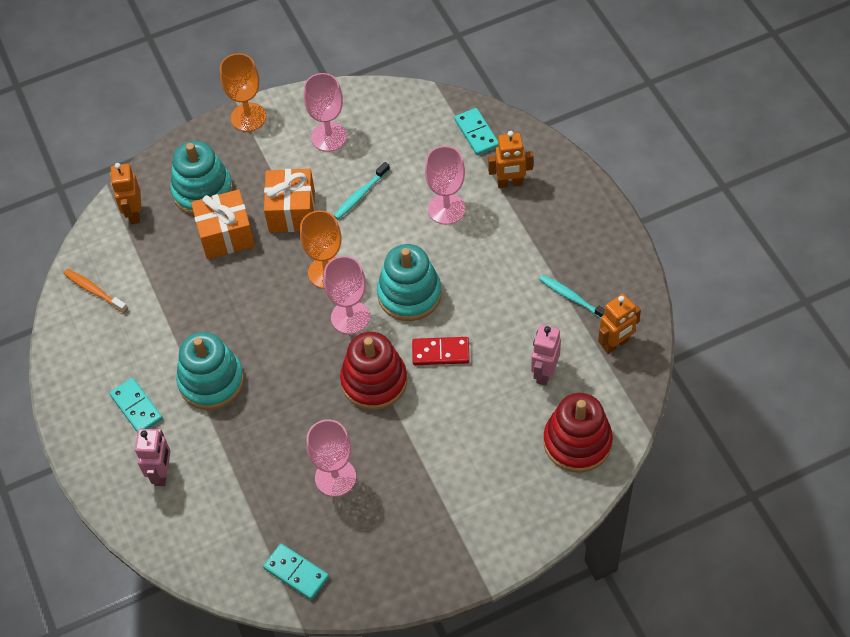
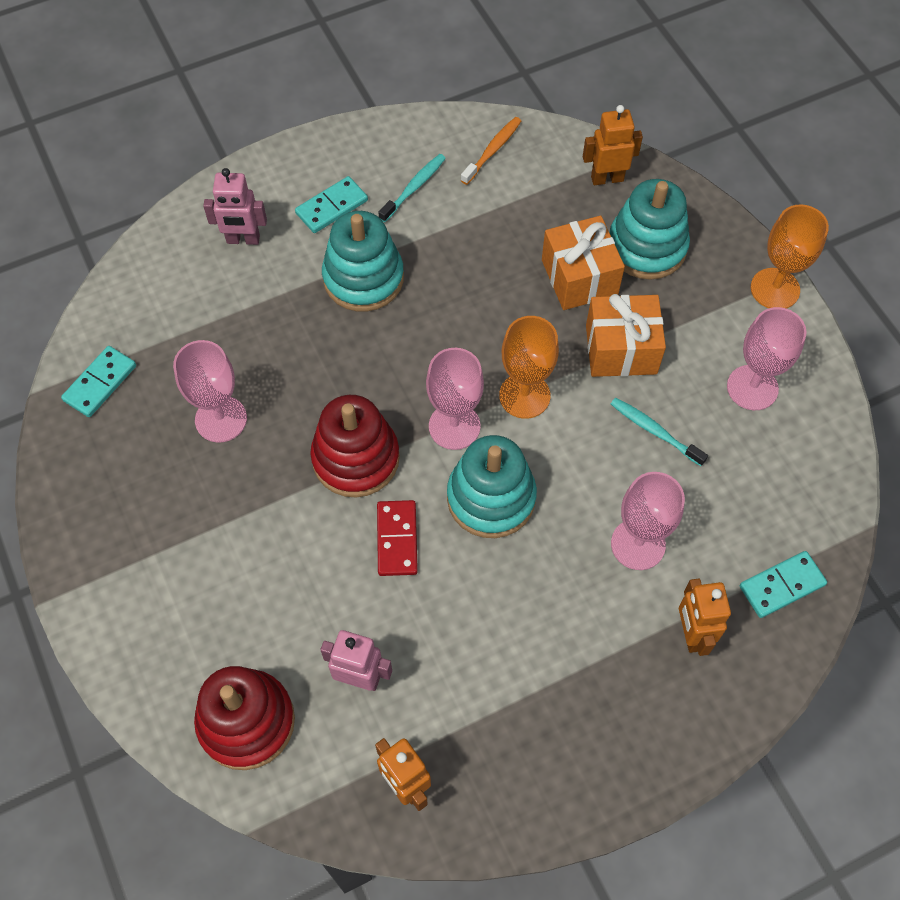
camera: 85 degrees right, 5 degrees up
(572, 298) = (486, 722): turquoise toothbrush -> turquoise toothbrush (414, 188)

